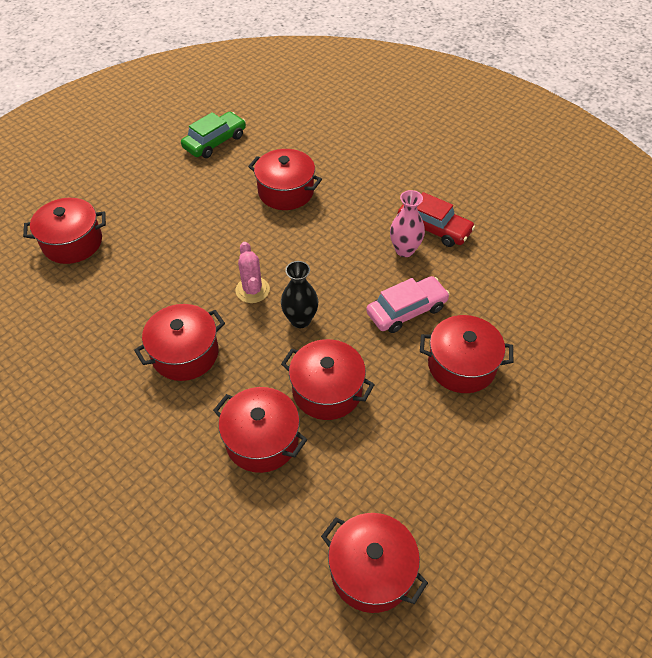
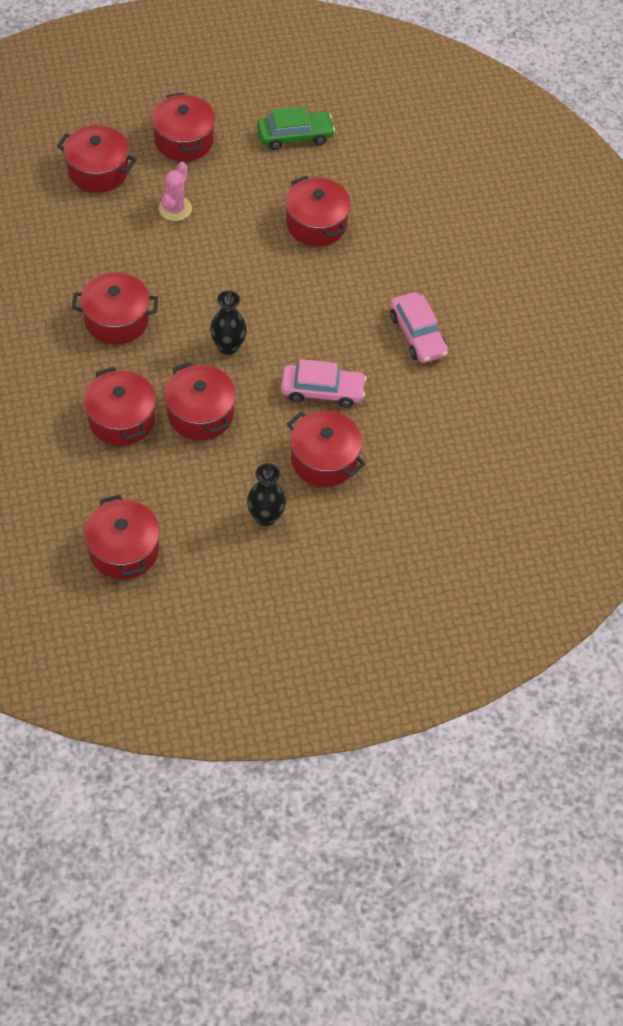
camera: 30 degrees right, 5 degrees up
(129, 185) = (184, 140): none -> red pot
(252, 290) = (211, 299): pink cactus -> pink cactus (175, 209)
(404, 250) = (371, 339): pink vase -> none
(434, 228) = (417, 334): red car -> pink car
(463, 447) = (265, 517): none -> black vase

